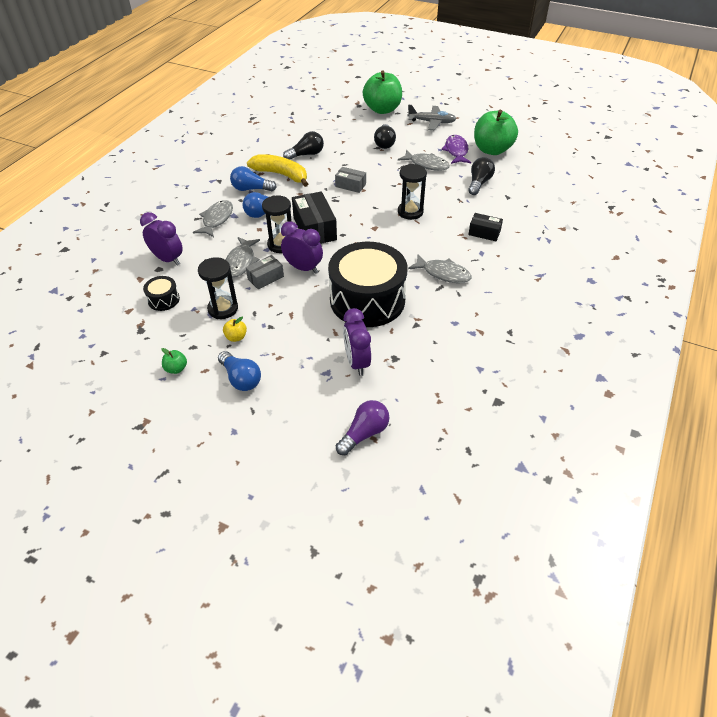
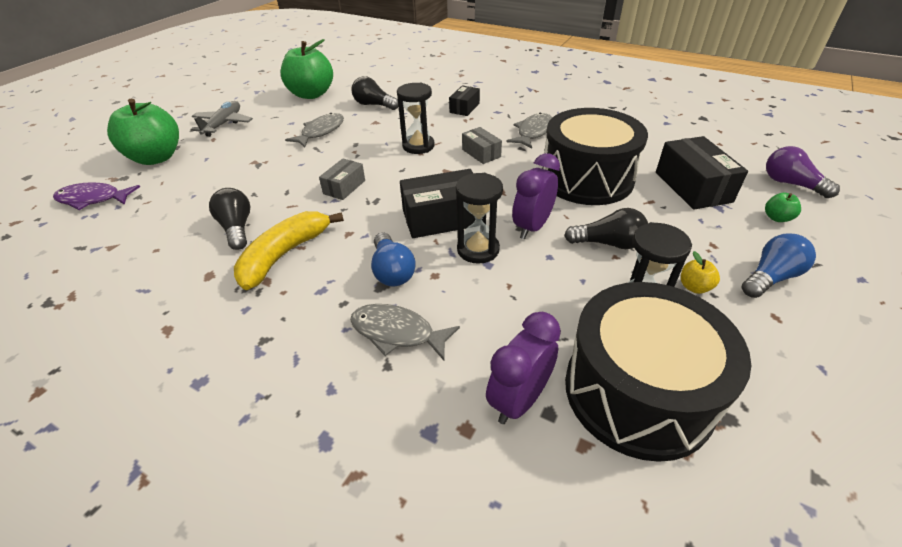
camera: 85 degrees left, 5 degrees down
(163, 300) = (638, 391): black drum -> black drum, size x2.41
(176, 369) = (793, 352): green apple -> green apple (777, 218)
(241, 262) = (521, 292): grey fish -> none
(251, 189) = (313, 290): blue light bulb -> none
(265, 278) = (558, 262): grey box -> grey box (481, 153)
(357, 362) = (692, 187): purple clock -> black box
(384, 143) = (251, 158): black light bulb -> black light bulb (608, 243)
(456, 151) = (301, 113): purple fish -> purple fish (93, 199)

